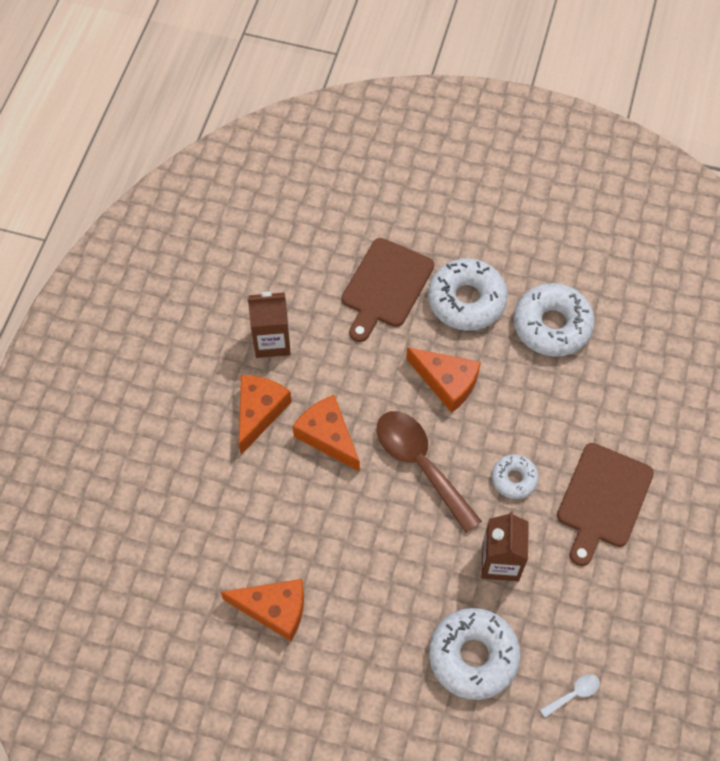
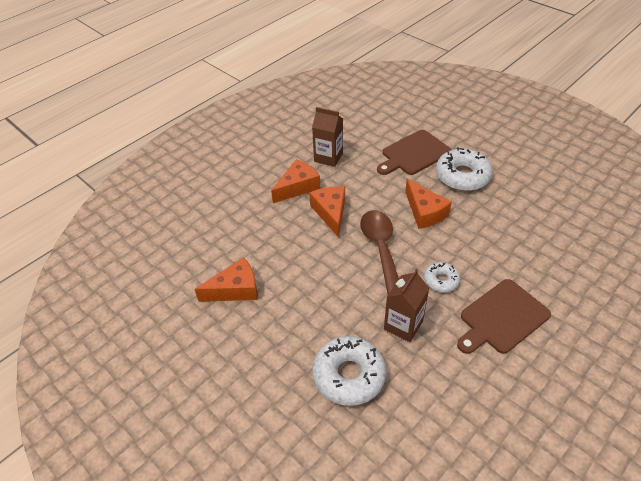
camera: 30 degrees right, 15 degrees down
(274, 610) = (235, 289): orange cheese -> orange cheese turned 60 degrees counterclockwise
(552, 325) = (515, 207): white donut -> none
(573, 694) = (411, 436): white spoon -> none

